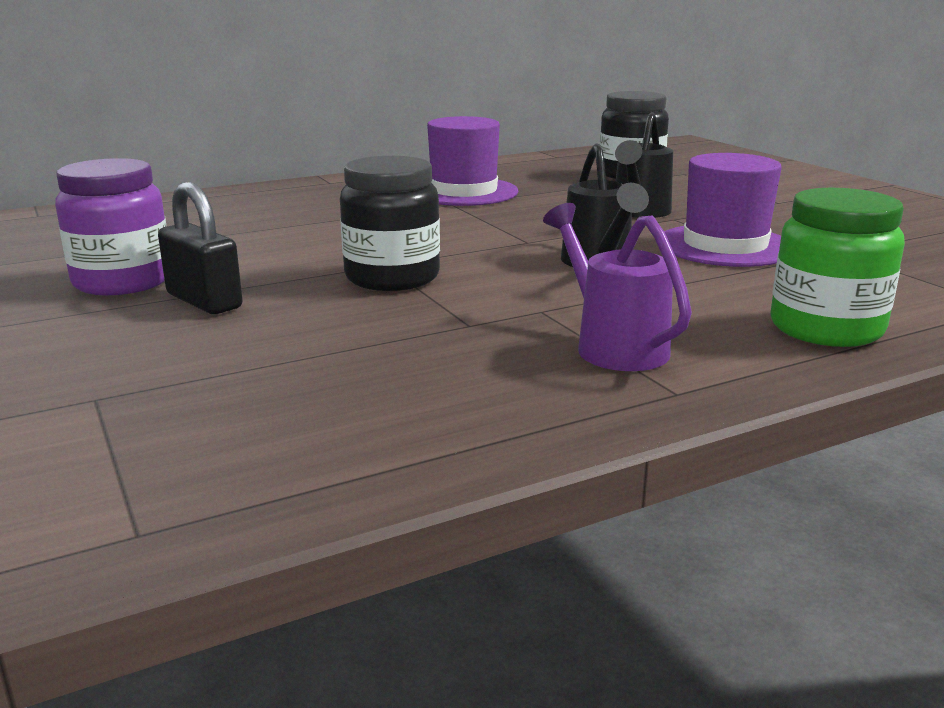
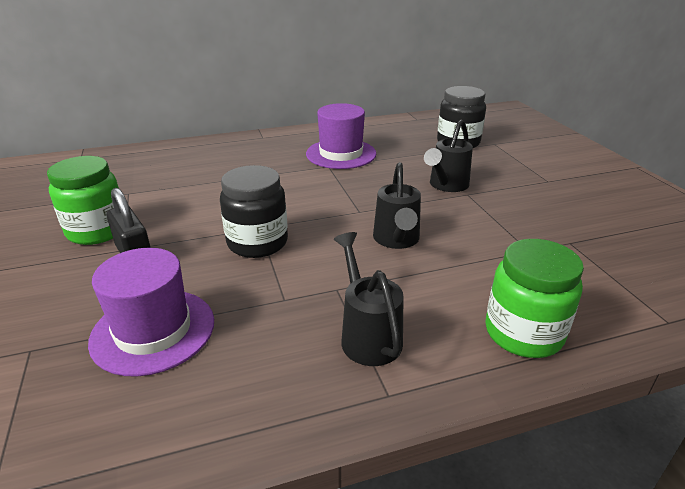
camera: 10 degrees right, 10 degrees up
(123, 282) = (97, 231): purple jar -> green jar
(614, 346) = (368, 335): purple watering can -> black watering can
(725, 246) = (490, 228): purple hat -> purple hat (153, 331)

